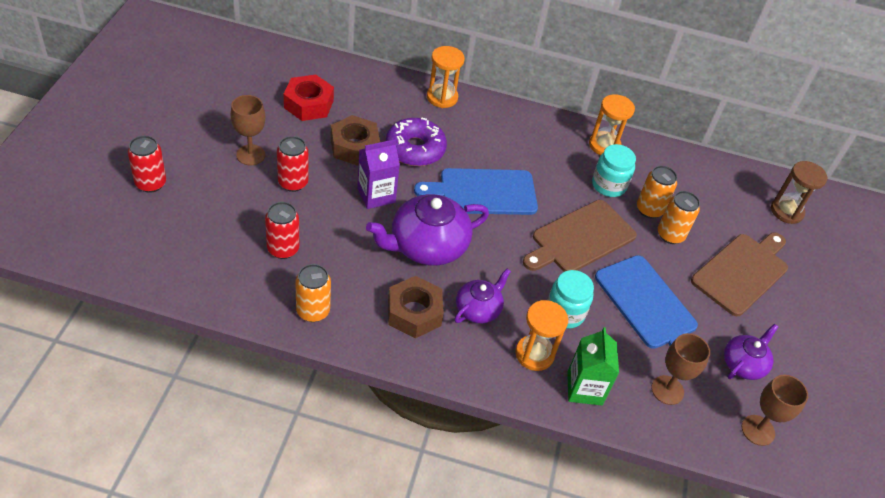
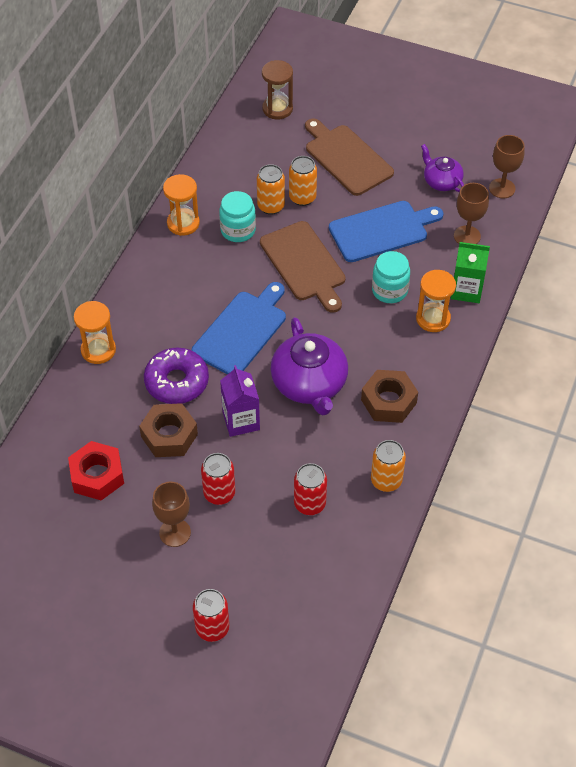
camera: 75 degrees left, 5 degrees up
(478, 309) = (385, 352): purple teapot -> none
(483, 192) = (242, 331): blue cutting board -> blue cutting board turned 150 degrees counterclockwise

